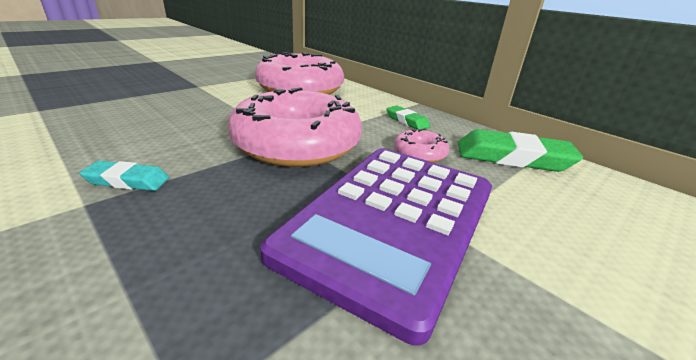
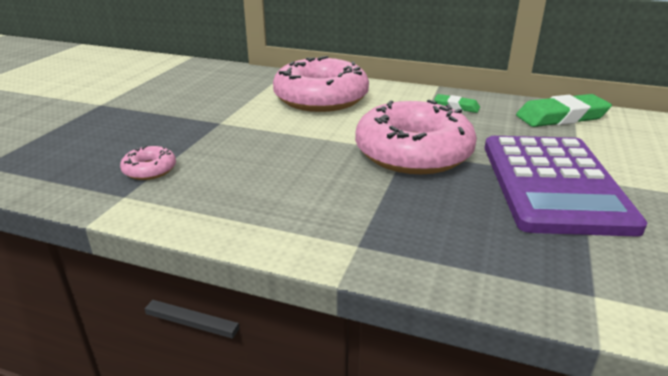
camera: 25 degrees left, 0 degrees up
(127, 181) = (352, 221): turquoise eraser -> none
(420, 153) = (504, 132): pink donut -> pink donut (150, 170)

